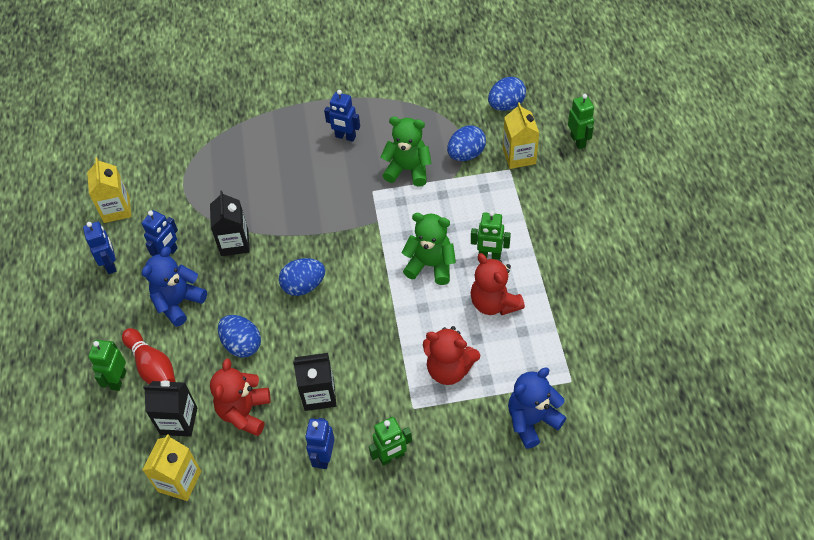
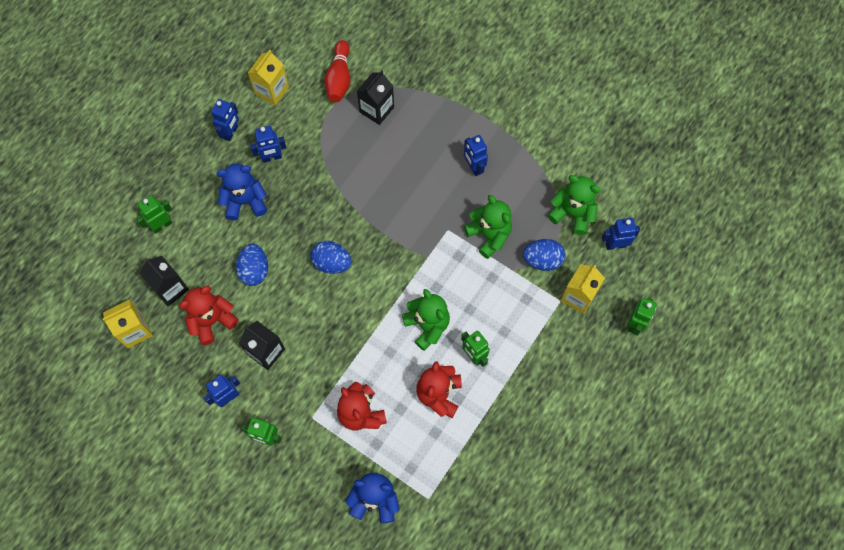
camera: 40 degrees right, 15 degrees up
(152, 367) = (189, 235): red bowling pin -> red bowling pin (339, 78)
(234, 243) = (320, 187): black carton -> black carton (376, 109)
(453, 110) = (572, 213): none -> green teddy bear
(506, 105) = (615, 245): blue egg -> blue robot

